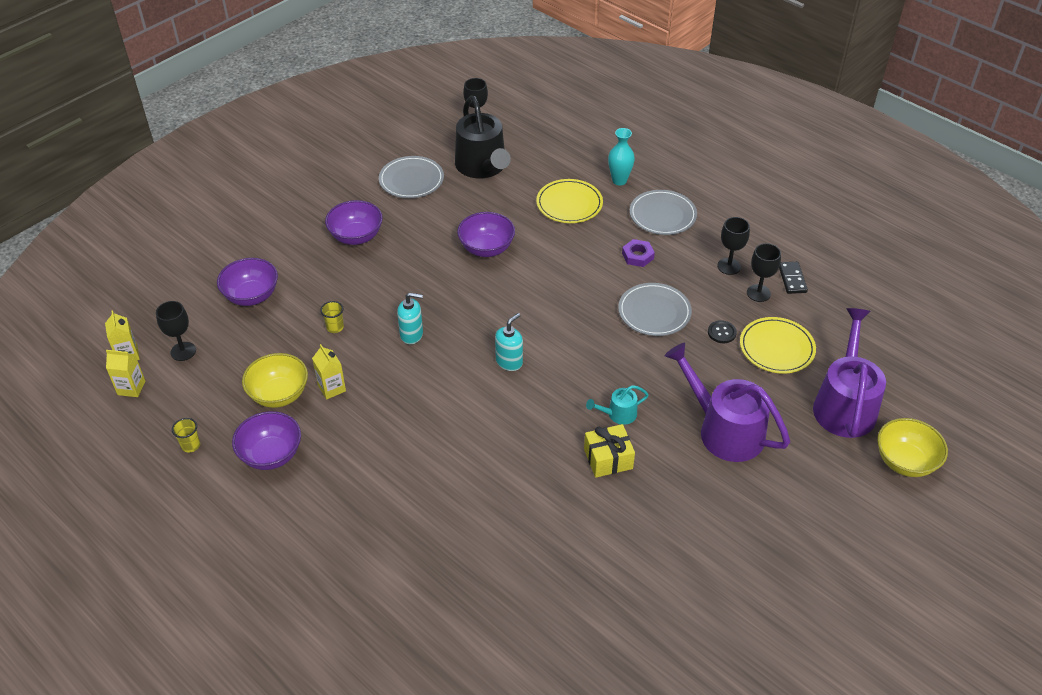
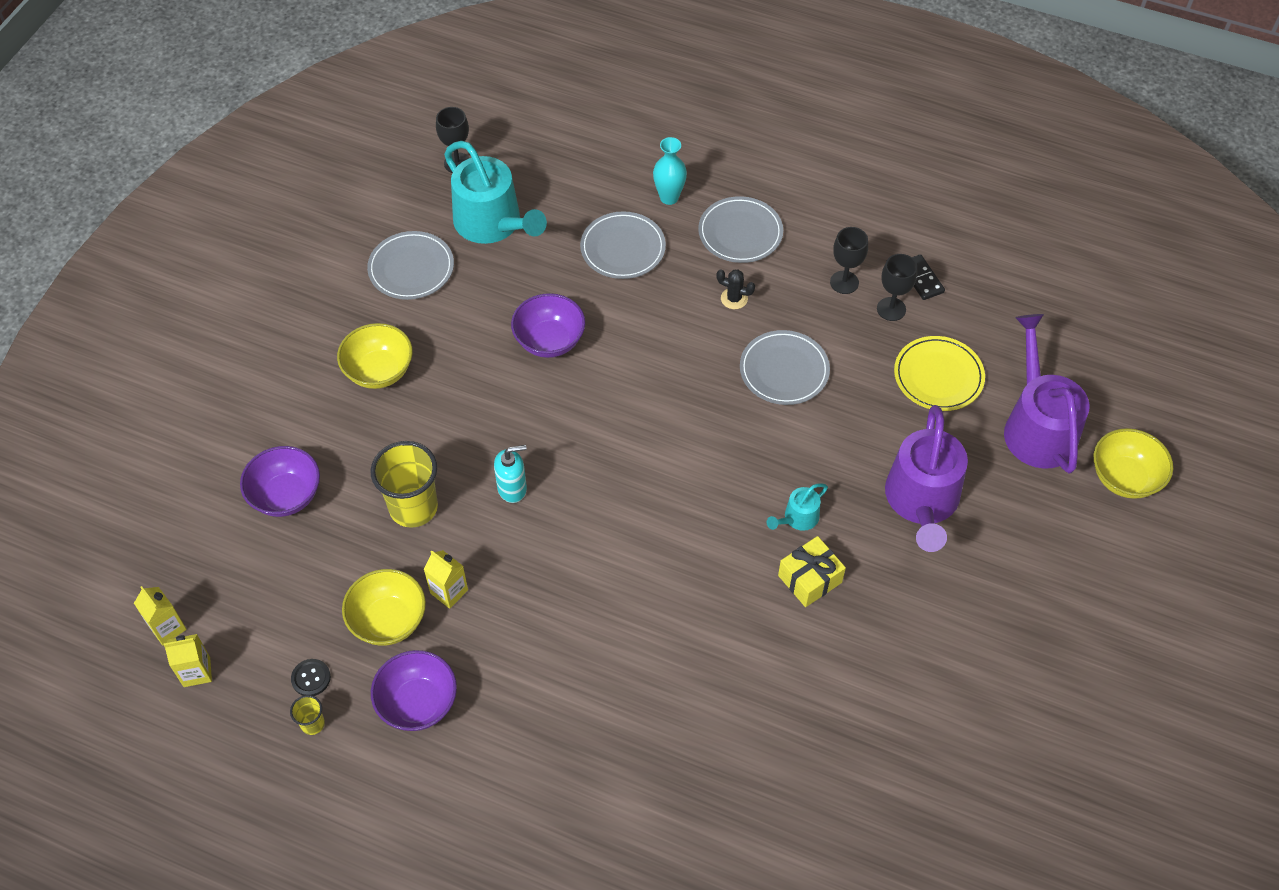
camera: 20 degrees left, 10 degrees up
(183, 351) = (237, 600): black goblet -> none
(335, 327) = (413, 508): yellow cup -> yellow cup, size x2.20
(356, 236) = (379, 371): purple bowl -> yellow bowl
(482, 166) = (492, 223): black watering can -> turquoise watering can
(509, 362) = (645, 489): turquoise soap dispenser -> none
(569, 204) = (623, 248): yellow plate -> grey plate
(637, 256) = (734, 298): purple nut -> black cactus
(721, 332) = (870, 375): black button -> black button (311, 678)
(724, 430) = (922, 501): purple watering can -> purple watering can turned 105 degrees counterclockwise

